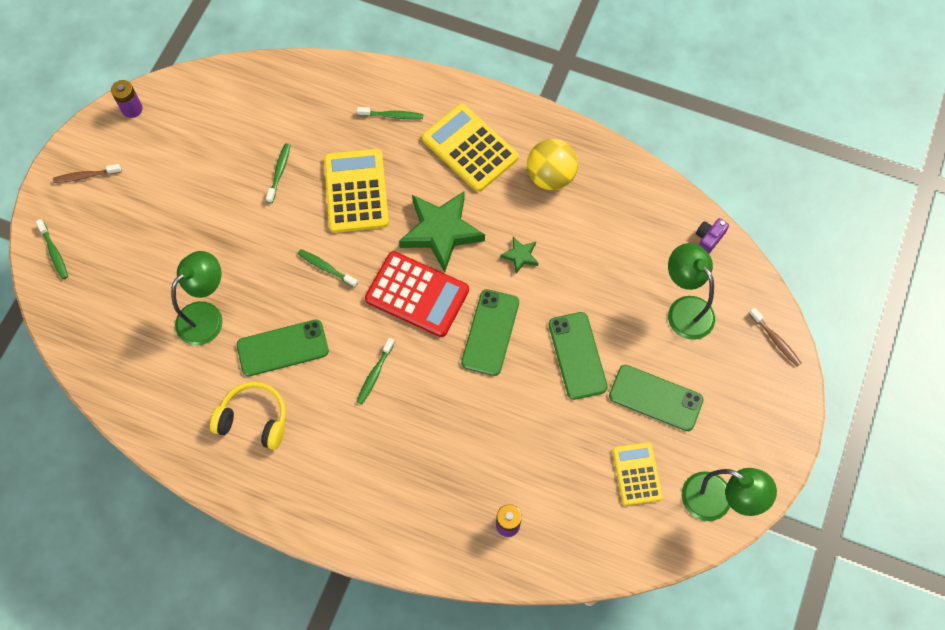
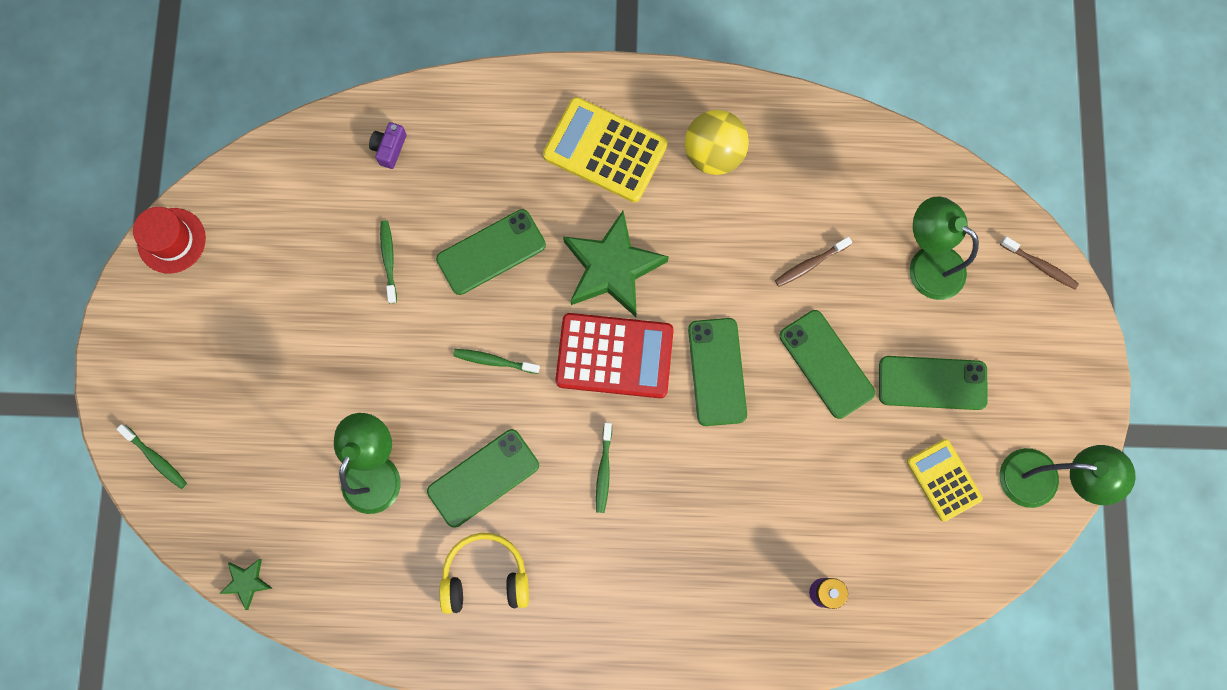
camera: 20 degrees left, 10 degrees up
(85, 176) = (152, 347): brown toothbrush -> brown toothbrush (810, 264)
(132, 109) = (171, 240): purple battery -> red hat
(356, 191) = (491, 252): yellow calculator -> green phone
(392, 116) = (496, 140): green toothbrush -> none
(520, 256) = (716, 265): green star -> green star (247, 582)
(709, 238) = (923, 168): purple camera -> purple camera (389, 148)

